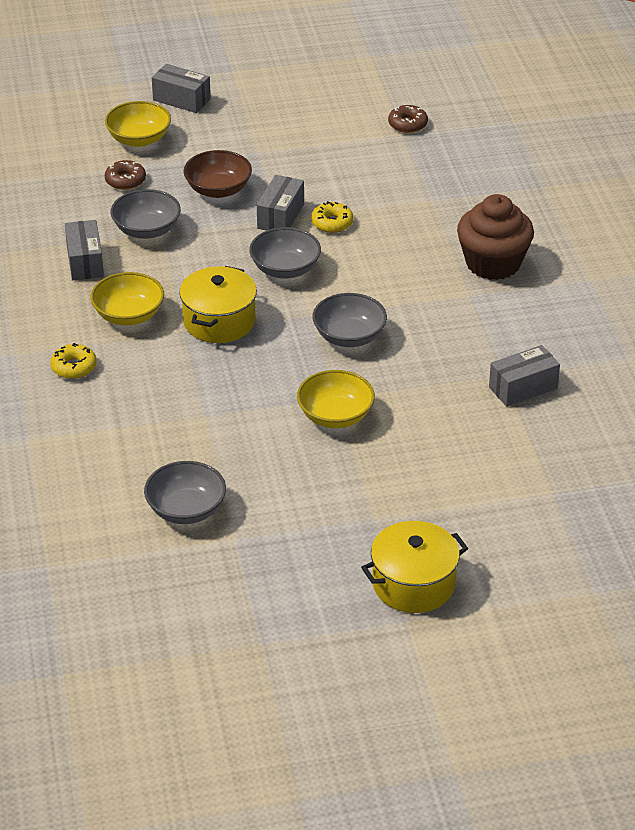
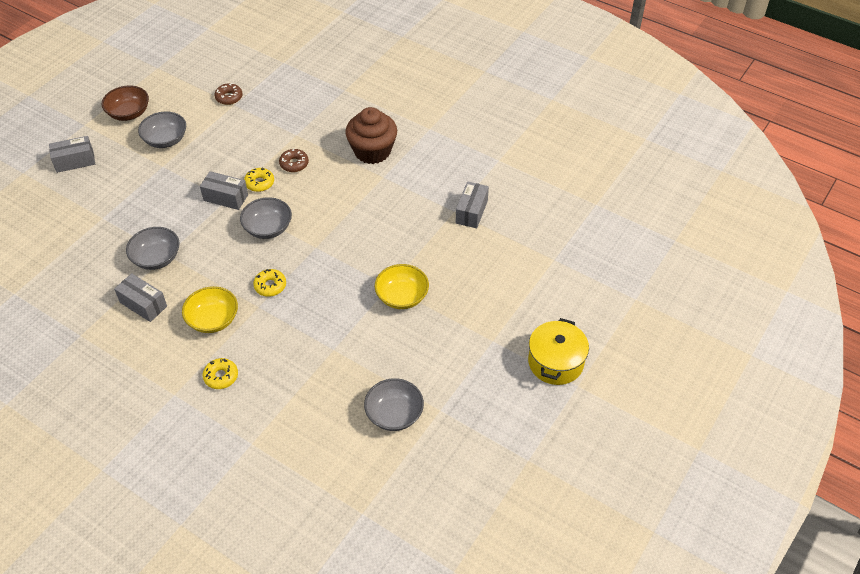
camera: 45 degrees left, 10 degrees up
(125, 180) = (103, 235): brown donut -> brown donut (294, 164)
(139, 139) = (79, 203): yellow bowl -> none
(218, 190) = (169, 204): brown bowl -> brown bowl (129, 113)
(219, 321) = (270, 286): yellow pot -> yellow donut
(280, 216) = (226, 197): grey box -> grey box turned 45 degrees counterclockwise
(349, 336) = (352, 244): grey bowl -> grey bowl (165, 140)

